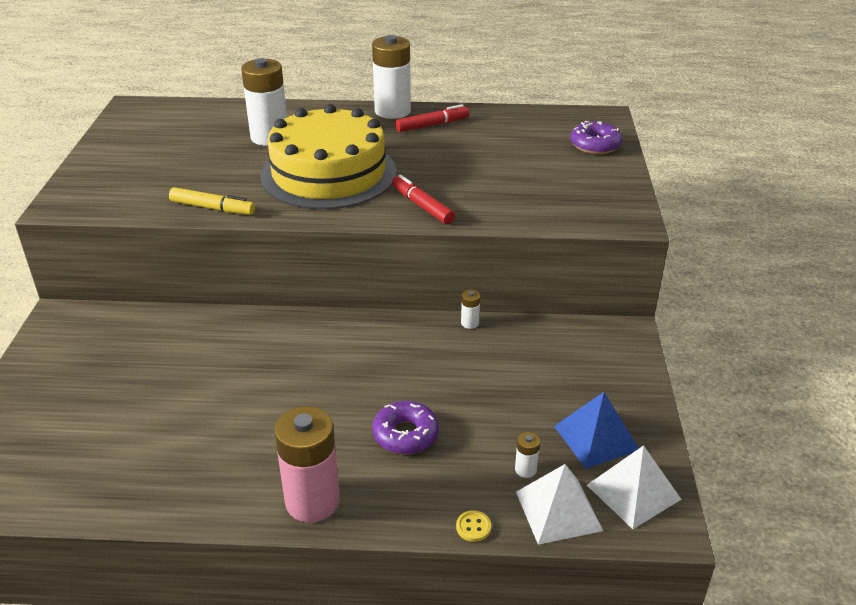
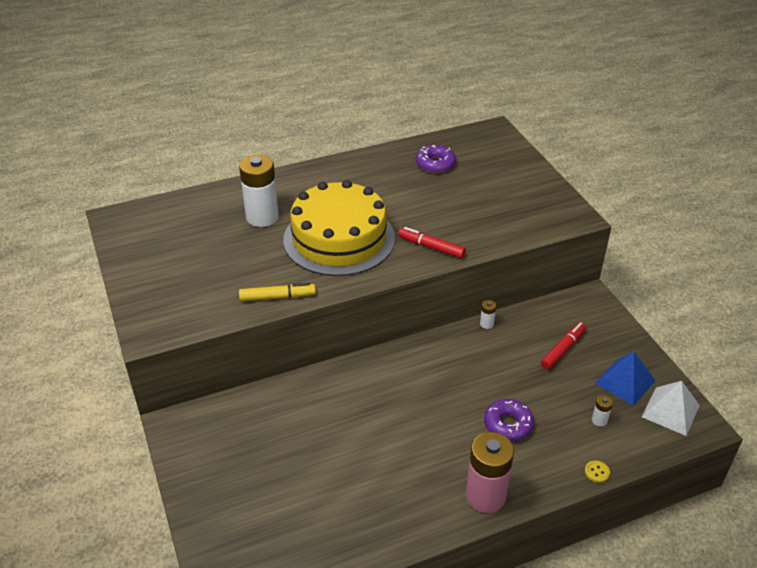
camera: 25 degrees left, 5 degrees up
(392, 111) = (338, 165): white battery -> none
(432, 125) = (378, 171): red marker -> red marker (562, 349)
(558, 510) = (637, 441): white pyramid -> none
(595, 145) = (508, 158): purple donut -> purple donut (435, 164)

